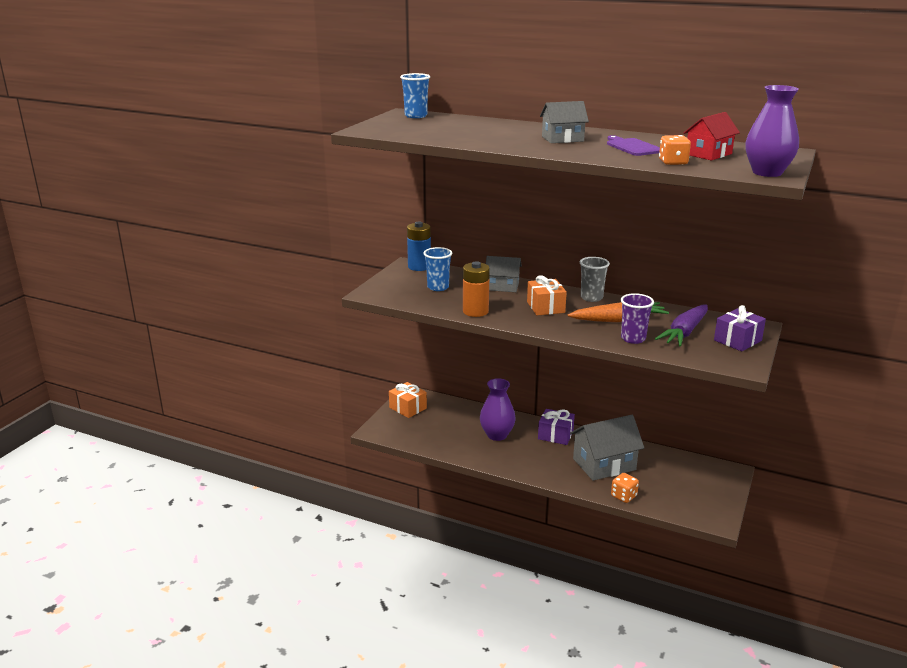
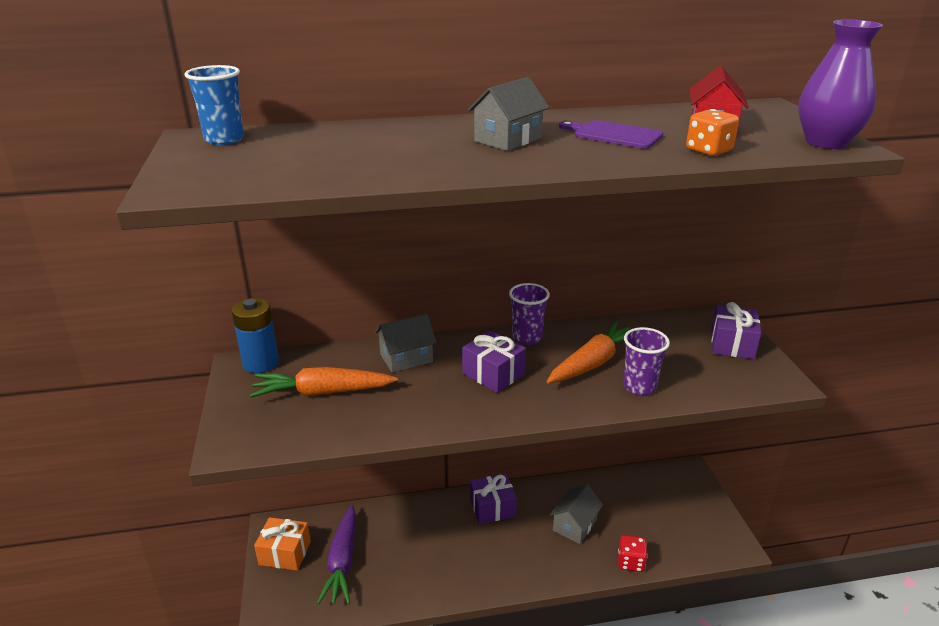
camera: 35 degrees left, 5 degrees up
(438, 287) = (322, 392): blue cup -> orange carrot
(475, 311) = (416, 418): orange battery -> none
(497, 435) = (429, 542): purple vase -> none
(545, 307) = (493, 374): orange gift -> purple gift
(591, 298) = (527, 337): grey cup -> purple cup
(604, 464) = (574, 525): grey house -> grey house, size x0.61
(623, 496) = (630, 562): orange dice -> red dice
(684, 333) = (675, 354): purple carrot -> purple carrot (342, 562)

